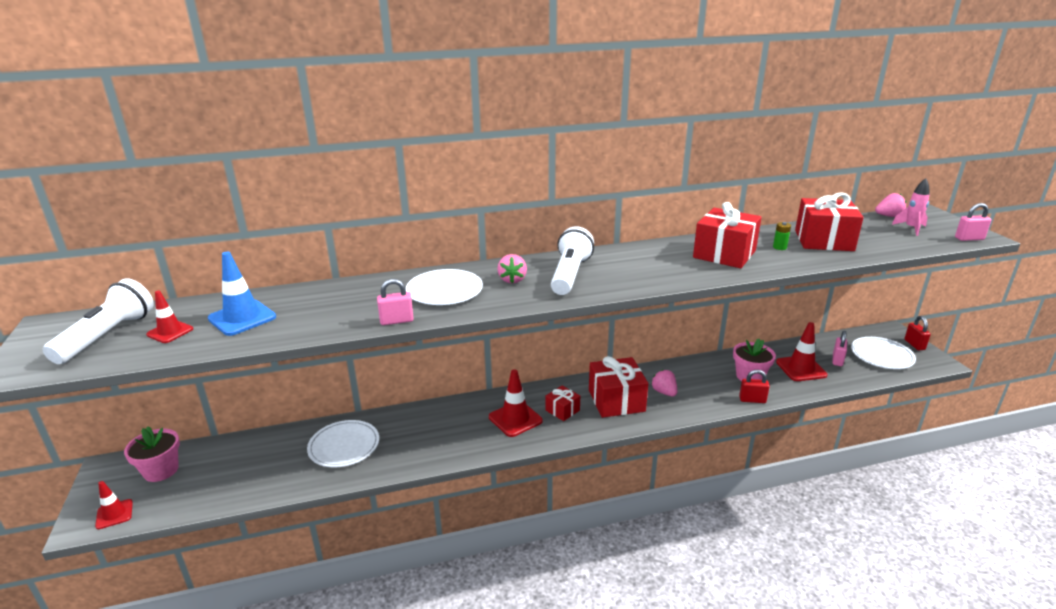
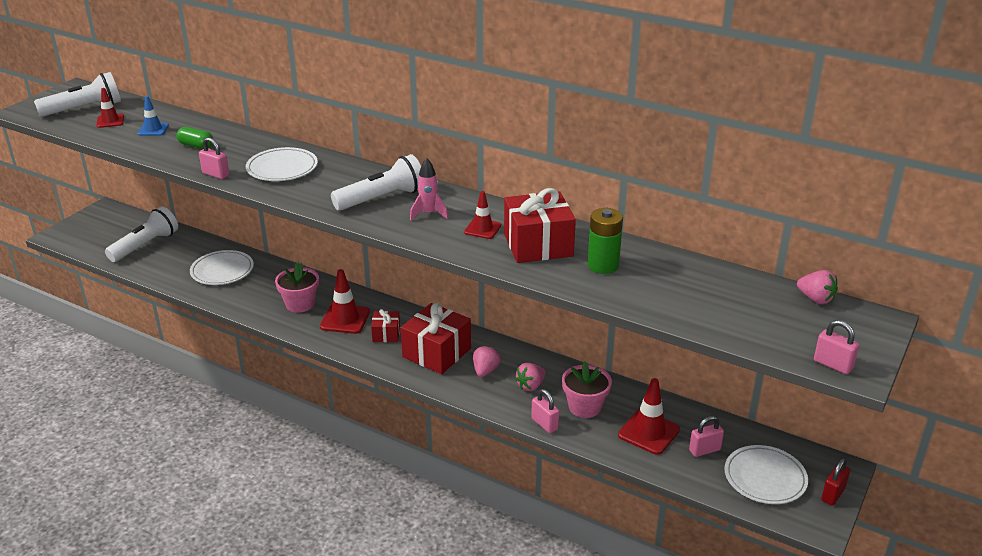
camera: 45 degrees right, 5 degrees up
(114, 514) = (73, 239): red traffic cone -> red traffic cone (482, 229)
(161, 470) = (122, 226): pink flower pot -> pink flower pot (300, 304)
(221, 471) = (145, 245): none -> white flashlight
(242, 318) = (153, 130): blue traffic cone -> blue traffic cone, size x0.62
(322, 310) = (196, 146): none -> green capsule
(512, 280) = (338, 182): pink strawberry -> pink strawberry (530, 386)
(752, 400) = (544, 424): red padlock -> pink padlock
(779, 247) = (603, 265): green battery -> green battery, size x1.91
(824, 240) = (664, 282): red gift -> none
(911, 228) = (798, 322): pink rocket -> pink rocket (428, 214)

